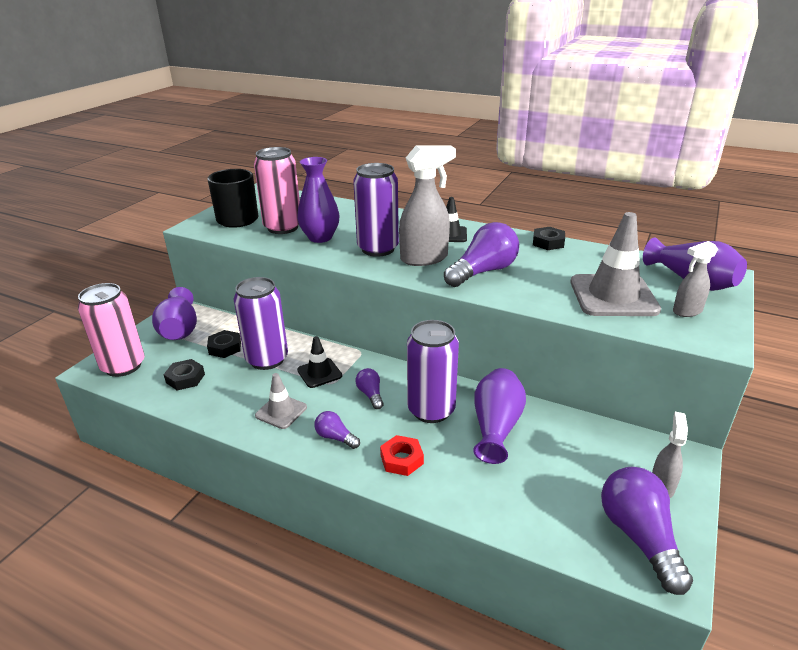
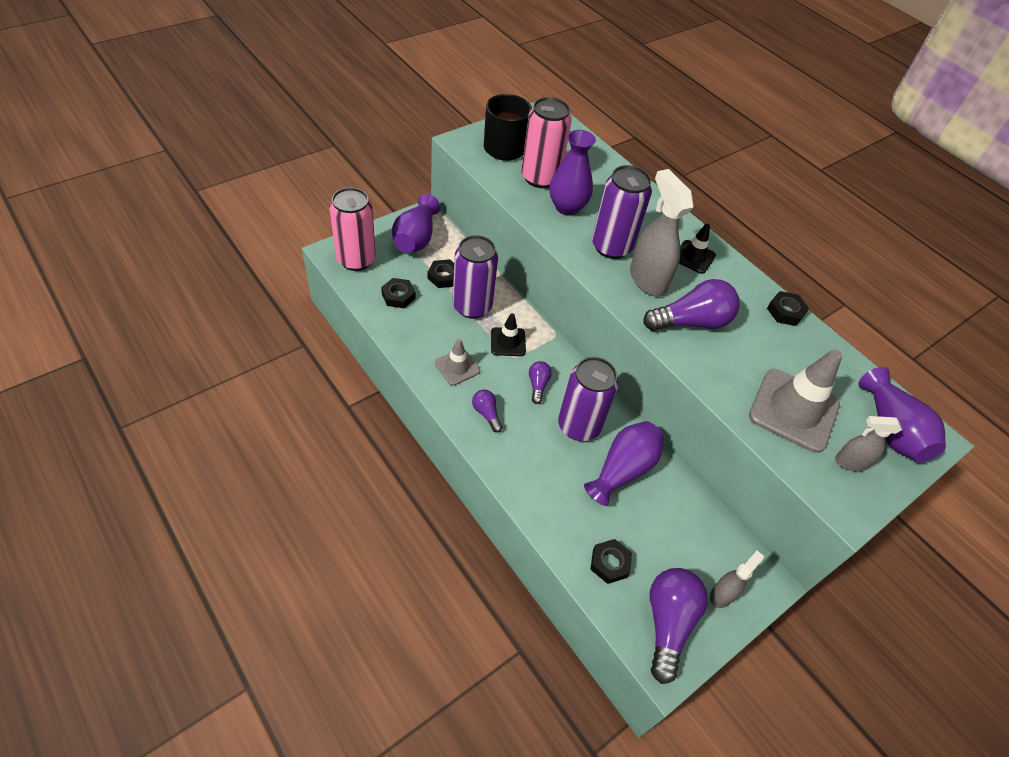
camera: 20 degrees right, 20 degrees up
(402, 459) = (526, 460): red nut -> none
(424, 258) = (647, 279): grey spray bottle -> grey spray bottle turned 120 degrees counterclockwise
(545, 511) = (610, 563): none -> black nut

